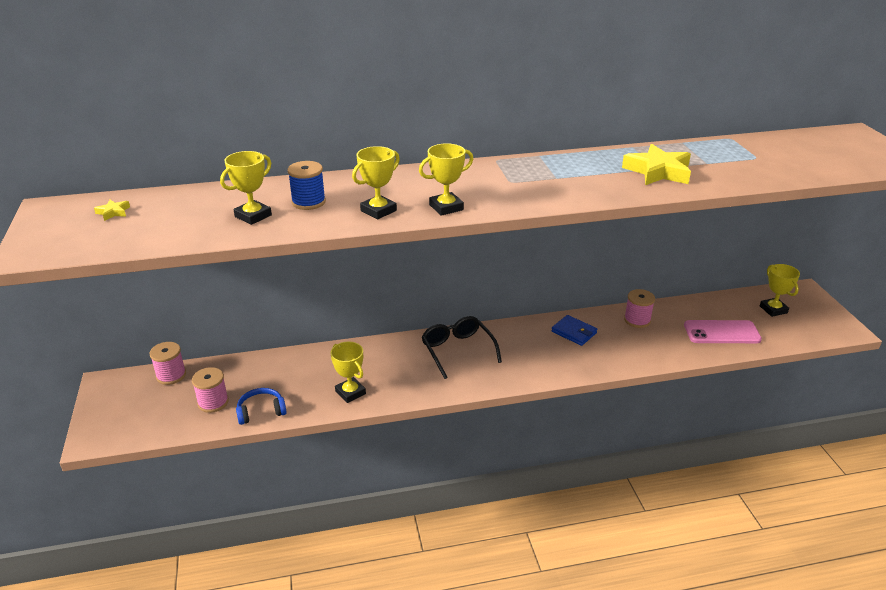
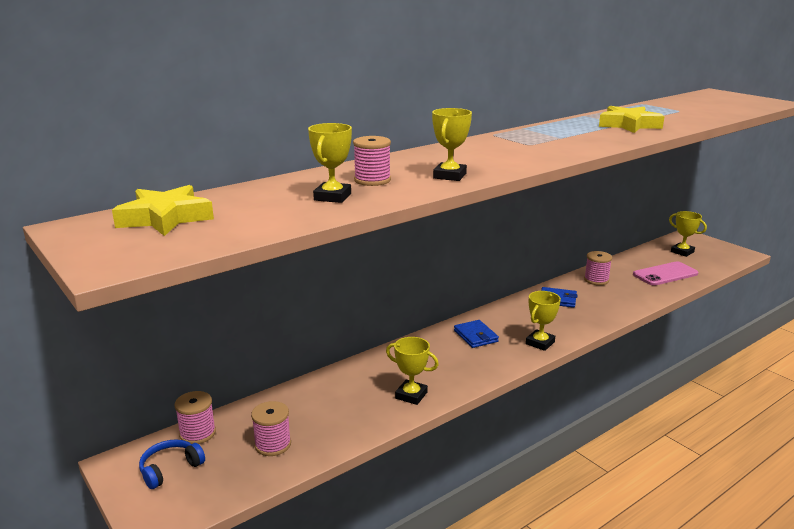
camera: 25 degrees left, 10 degrees down
(113, 212) = (165, 218): yellow star -> yellow star, size x2.28
(261, 411) = (335, 437): blue headphones -> blue headphones (170, 469)
(308, 202) = (372, 180): blue spool -> pink spool
(446, 207) = (505, 165): yellow trophy -> yellow trophy (540, 343)
(457, 350) = (475, 336): black glasses -> blue wallet

